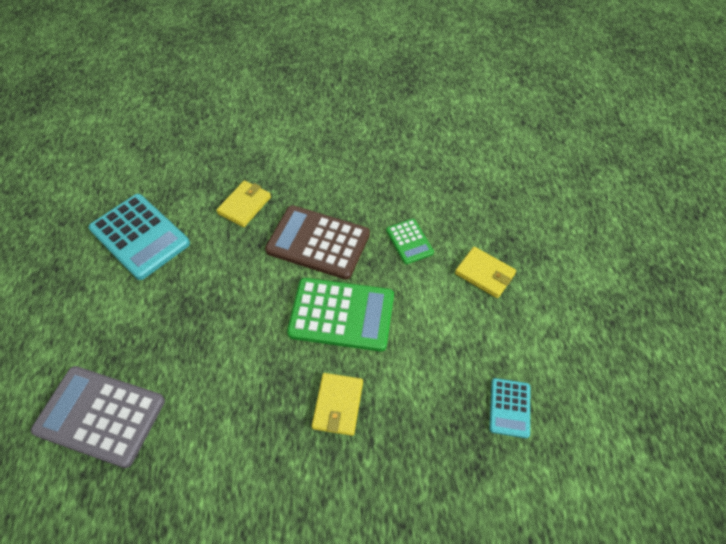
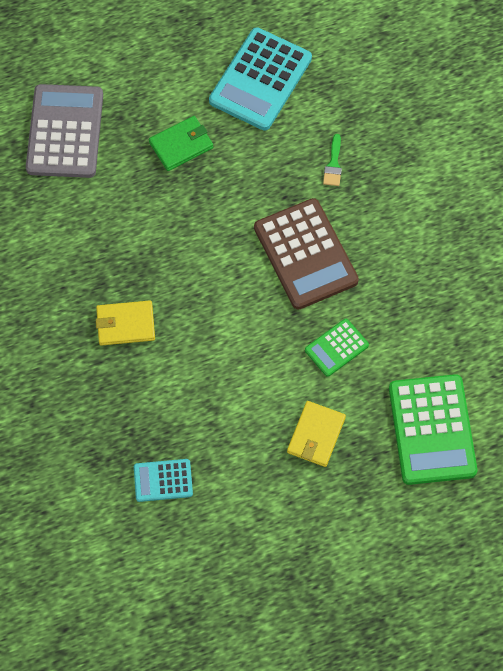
camera: 75 degrees right, 10 degrees up
(170, 312) = (181, 145): none -> green wallet
(244, 205) = (333, 164): yellow wallet -> green brush
(318, 243) = (306, 254): brown calculator -> brown calculator turned 150 degrees clockwise
(341, 314) = (223, 302): green calculator -> green calculator (432, 430)

